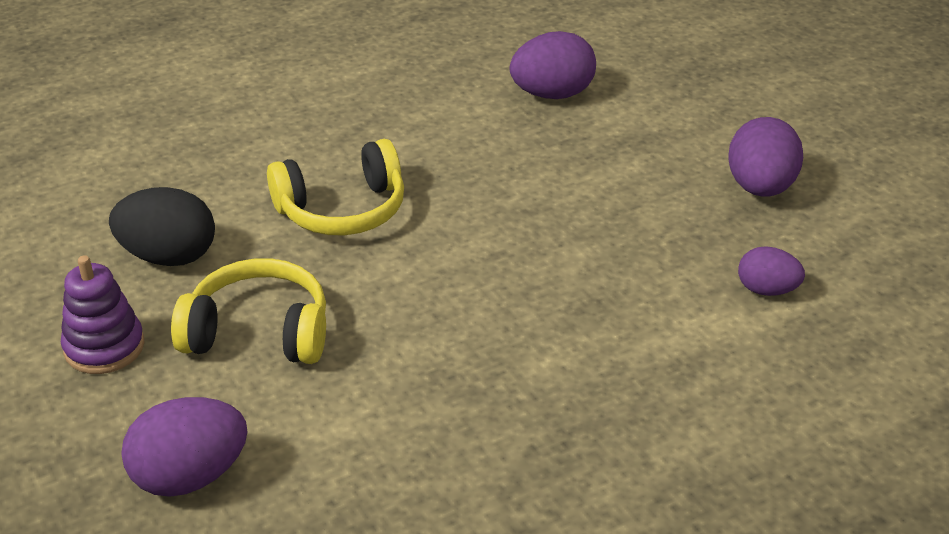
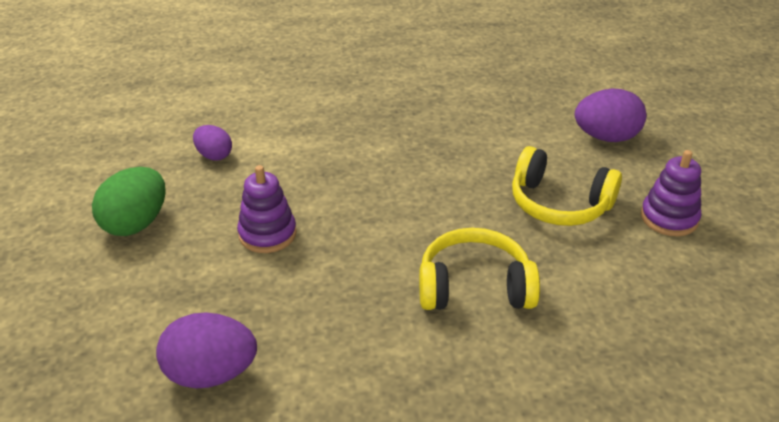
camera: 160 degrees left, 0 degrees up
(169, 257) = (627, 278): black egg -> none
(604, 210) = (267, 234): none -> purple stacking toy
(760, 188) = (136, 223): purple egg -> green egg

